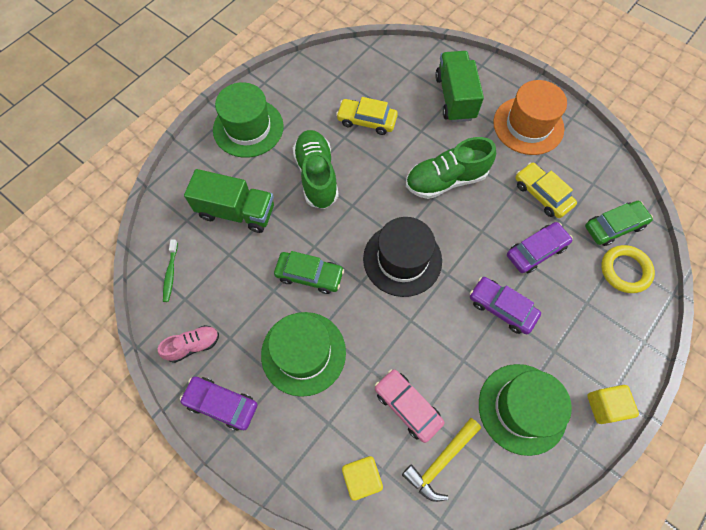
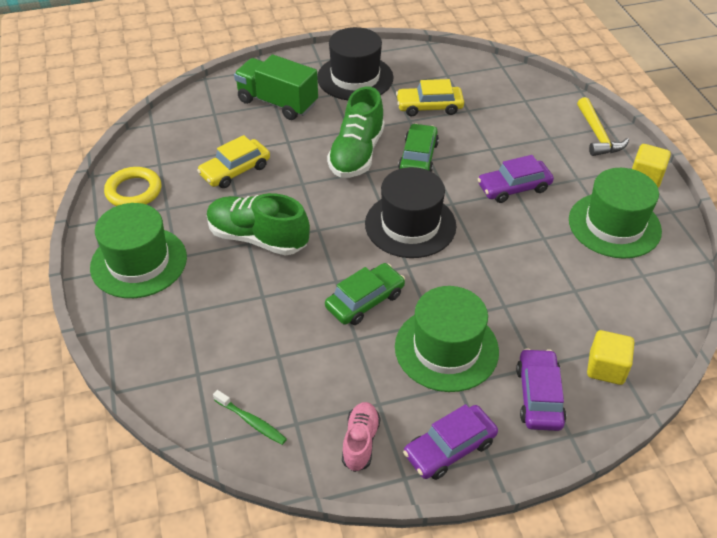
camera: 55 degrees left, 20 degrees down
(236, 212) = (233, 323): green truck -> none
(407, 406) = (559, 298): pink car -> none
(440, 461) = (627, 303): yellow hammer -> yellow hammer (597, 135)
(528, 125) = (355, 78): orange hat -> black hat
(536, 251) = (479, 139): purple car -> purple car (539, 396)
(614, 226) = (496, 86): green car -> green car (418, 157)
(625, 270) = (539, 102): yellow ring -> yellow ring (134, 191)

